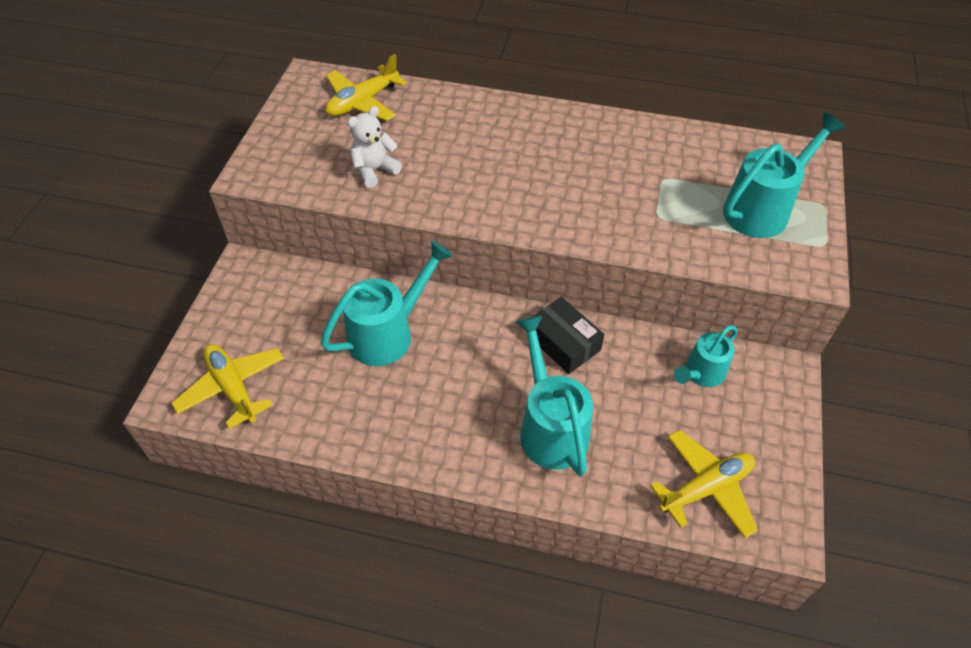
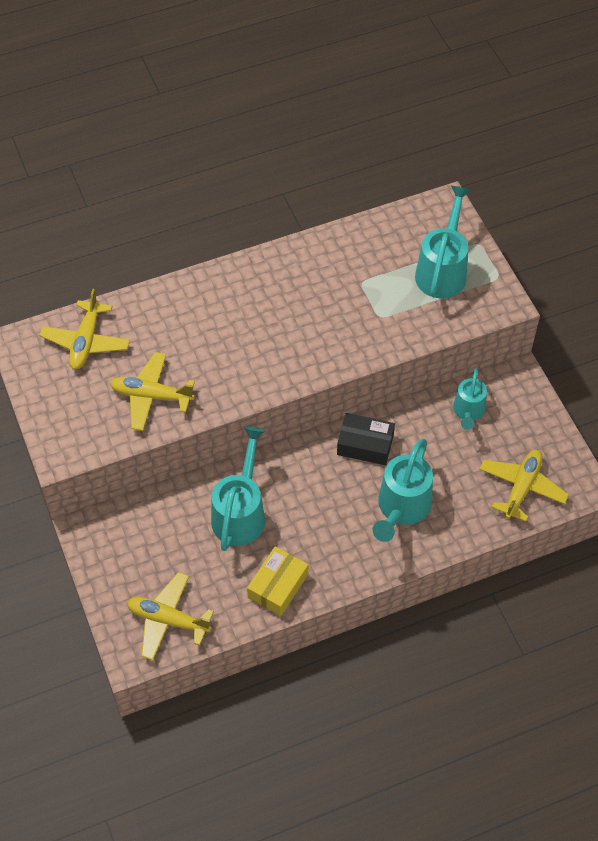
camera: 35 degrees left, 5 degrees up
(360, 423) = (278, 586): none -> yellow box
(374, 170) = (151, 396): white teddy bear -> yellow plane
(550, 426) = (401, 508): turquoise watering can -> turquoise watering can turned 105 degrees counterclockwise

